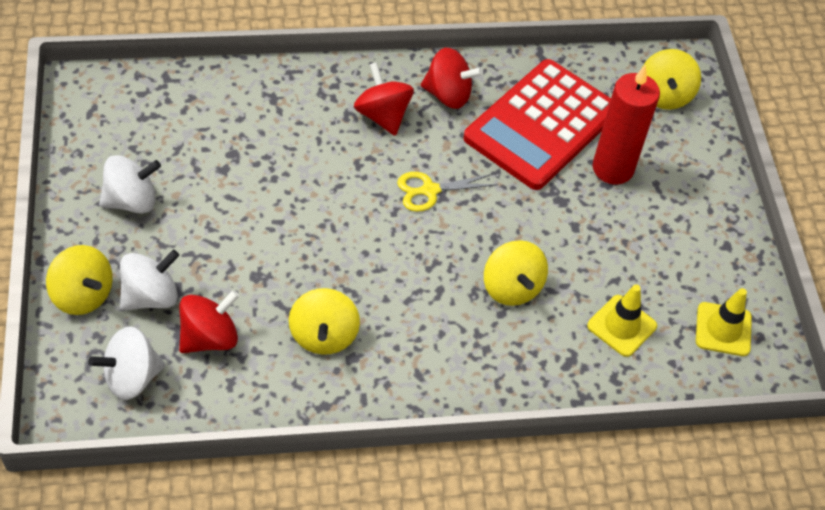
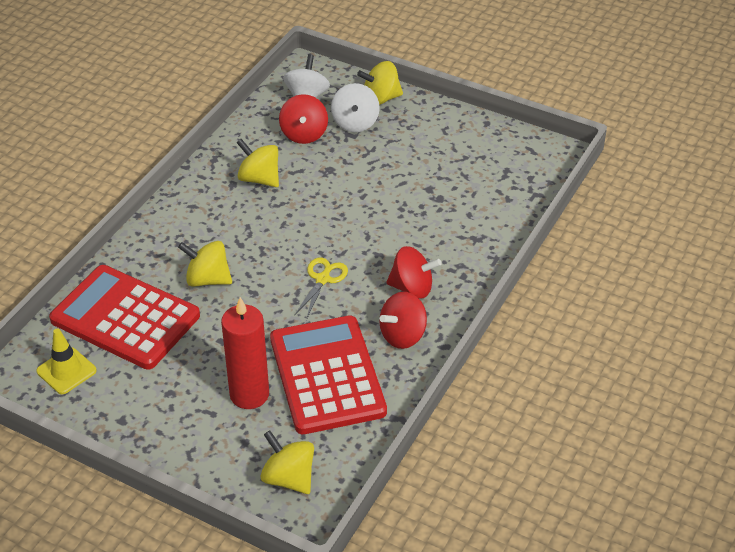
camera: 130 degrees right, 10 degrees down
(132, 201) = (436, 140): white spinning top -> none
(621, 326) = (125, 318): yellow traffic cone -> red calculator

